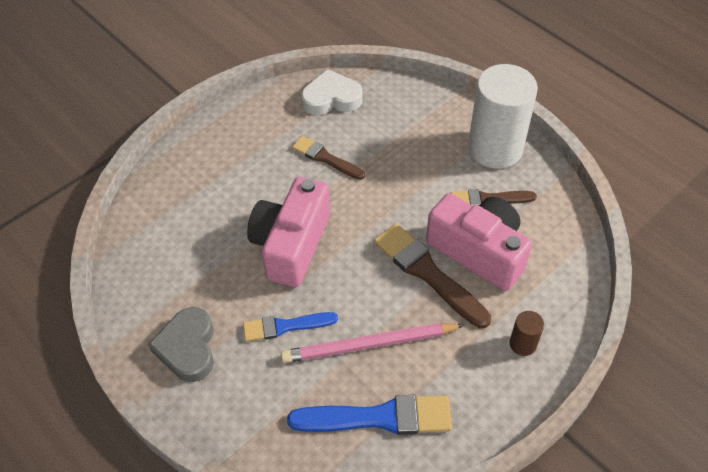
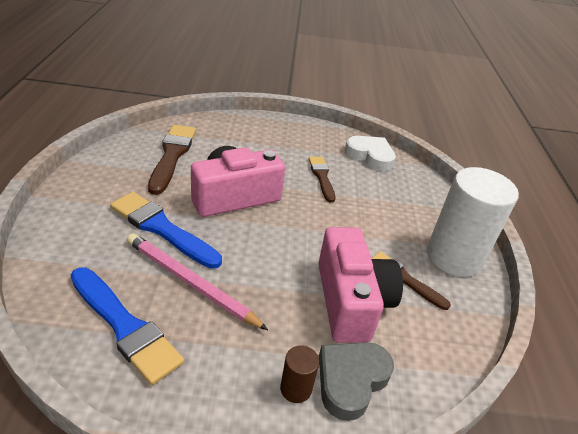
camera: 40 degrees right, 15 degrees down
(187, 348) = (99, 193): grey heart -> grey heart (351, 380)
(285, 326) = (162, 228): blue brush -> blue brush, size x1.60
(428, 273) = (293, 281): brown brush -> brown brush (172, 156)

